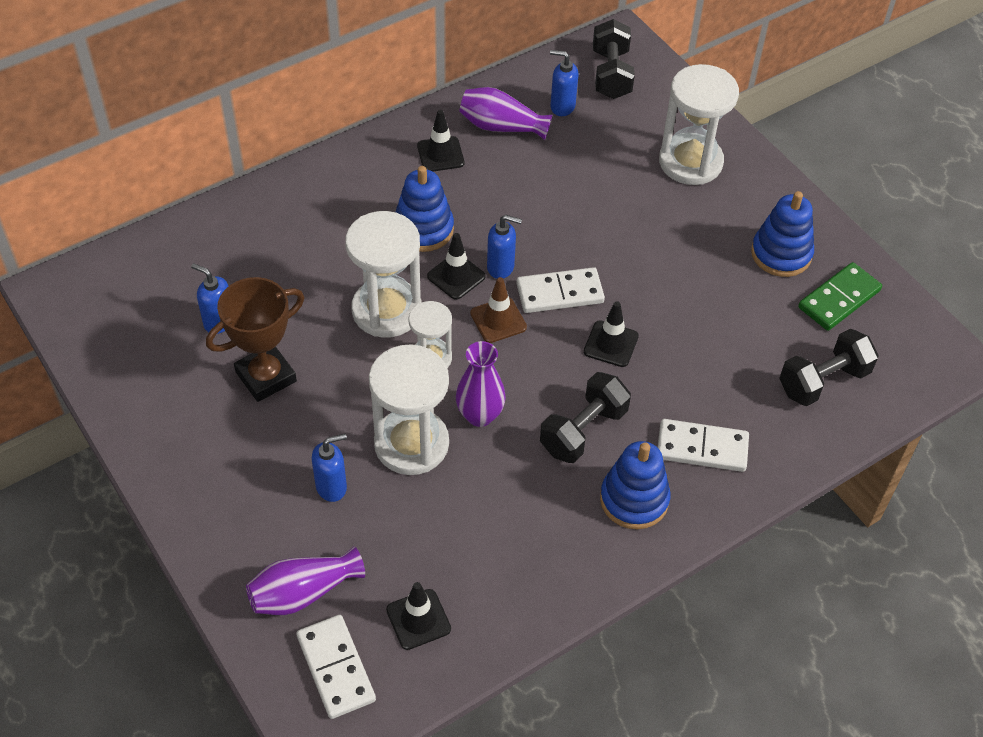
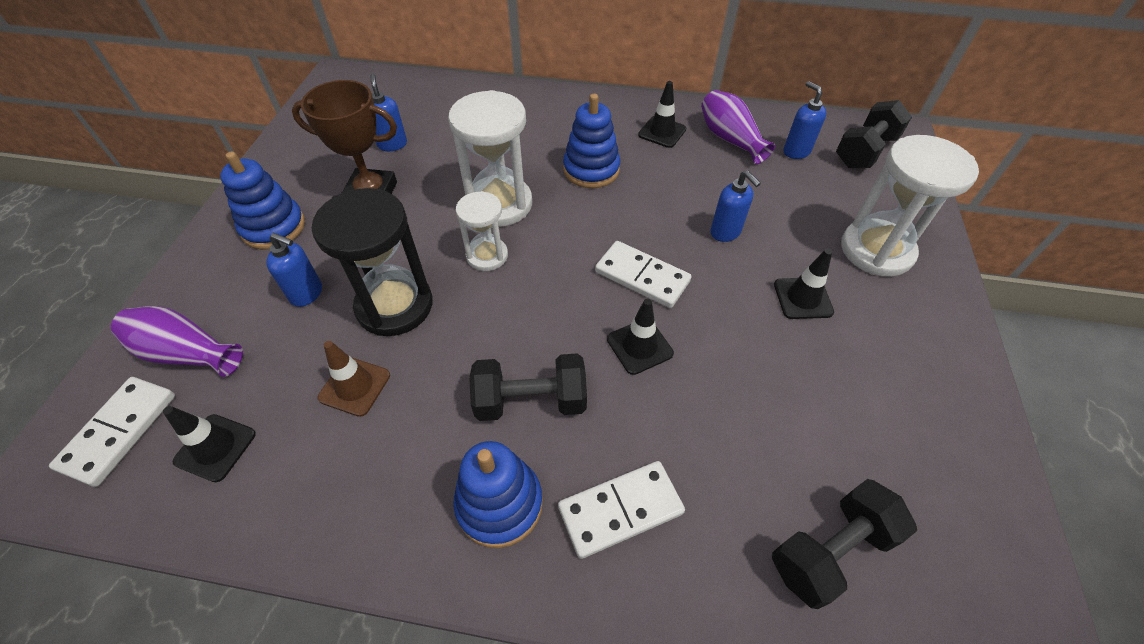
camera: 45 degrees right, 0 degrees up
(411, 444) = (394, 306): white hourglass -> black hourglass
(456, 276) = (575, 213): black traffic cone -> black traffic cone (802, 298)
(480, 415) = (467, 323): purple vase -> none
(498, 320) = (569, 263): brown traffic cone -> brown traffic cone (355, 386)
(501, 267) = (617, 228): blue soap dispenser -> blue soap dispenser (725, 232)
(702, 448) = (620, 510): white domino -> white domino turned 75 degrees counterclockwise
(781, 254) = (900, 384): blue stacking toy -> blue stacking toy (273, 227)
(823, 381) = (830, 550): black dumbbell -> black dumbbell turned 45 degrees counterclockwise
(839, 299) = (932, 475): green domino -> none

